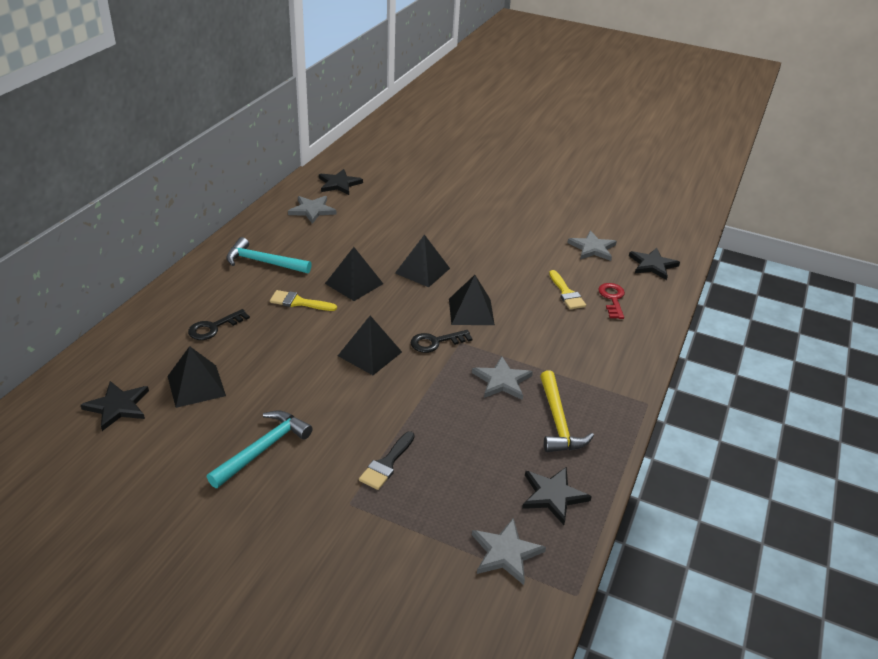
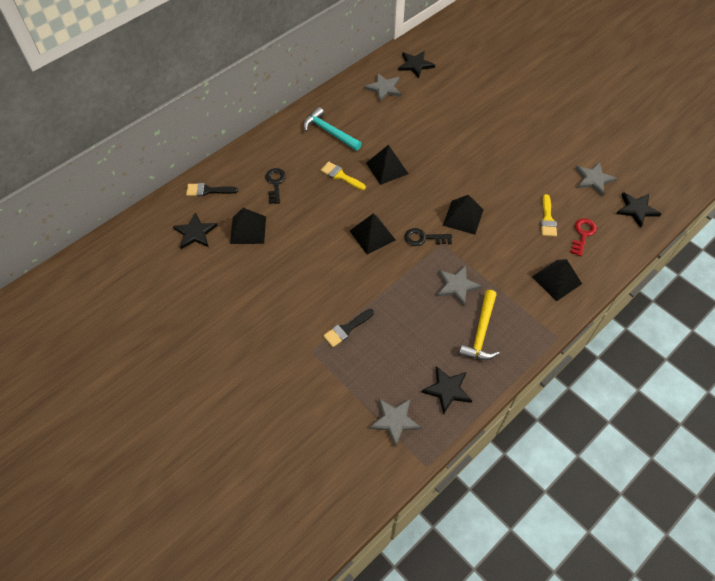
camera: 25 degrees right, 20 degrees up
(118, 355) = (208, 190): none -> black brush
(214, 327) = (275, 183): black key -> black key turned 105 degrees clockwise
(263, 449) = (272, 293): turquoise hammer -> none
(422, 270) = (443, 168): black pyramid -> black pyramid (557, 280)

